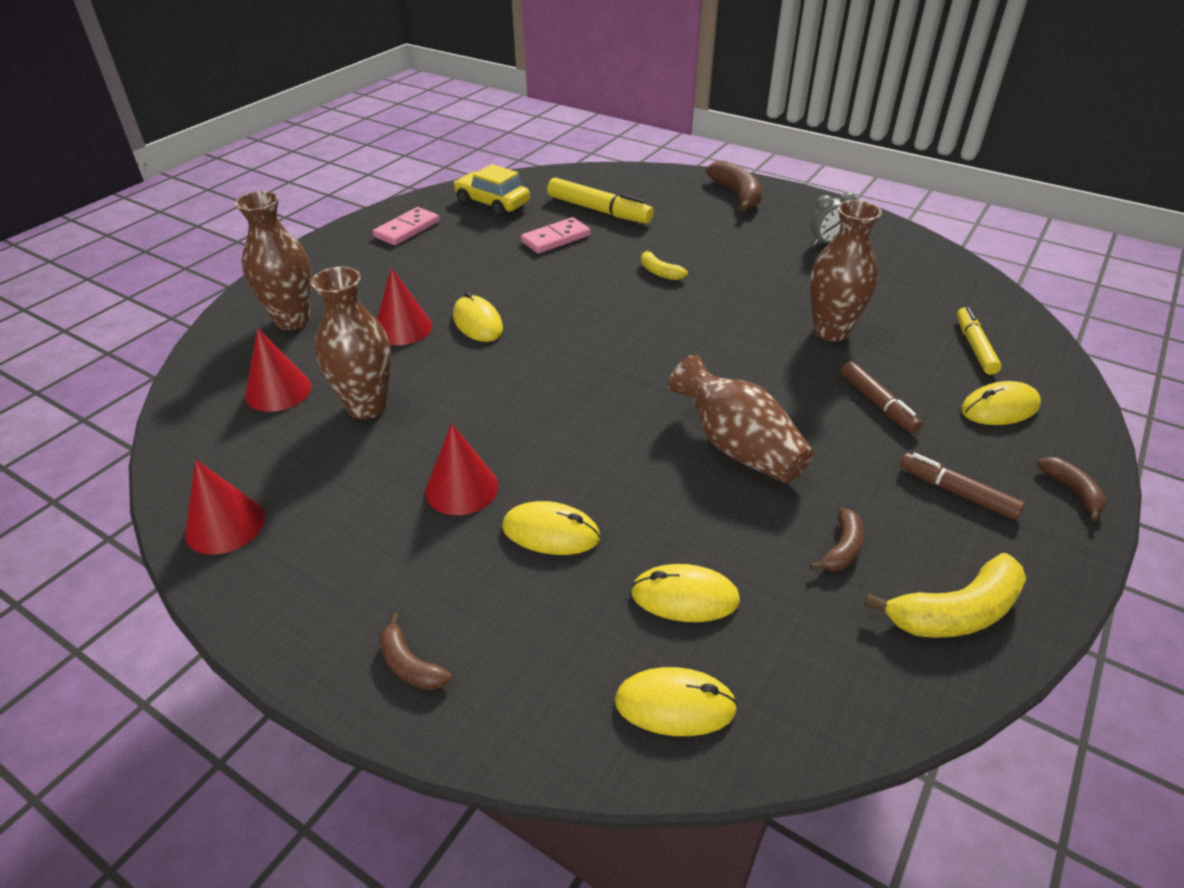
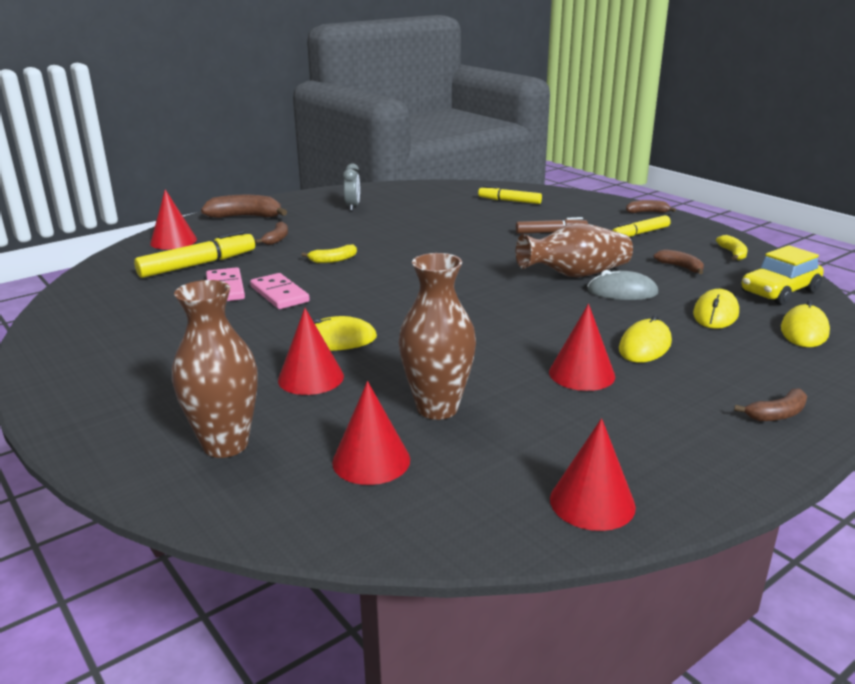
camera: 70 degrees left, 15 degrees down
(407, 229) = (98, 357): pink domino -> pink domino (280, 294)
(492, 203) = (109, 306): yellow car -> yellow car (779, 292)
(644, 183) = (173, 241): none -> red cone
(691, 228) = (277, 239): none -> brown banana
(706, 496) = (622, 292): none -> grey mouse
(831, 331) = (464, 227): brown vase -> none
(955, 612) = (733, 254): yellow banana -> yellow banana, size x0.57
(956, 492) = (640, 233): brown marker -> yellow marker
(999, 408) = (571, 209): yellow mouse -> none

